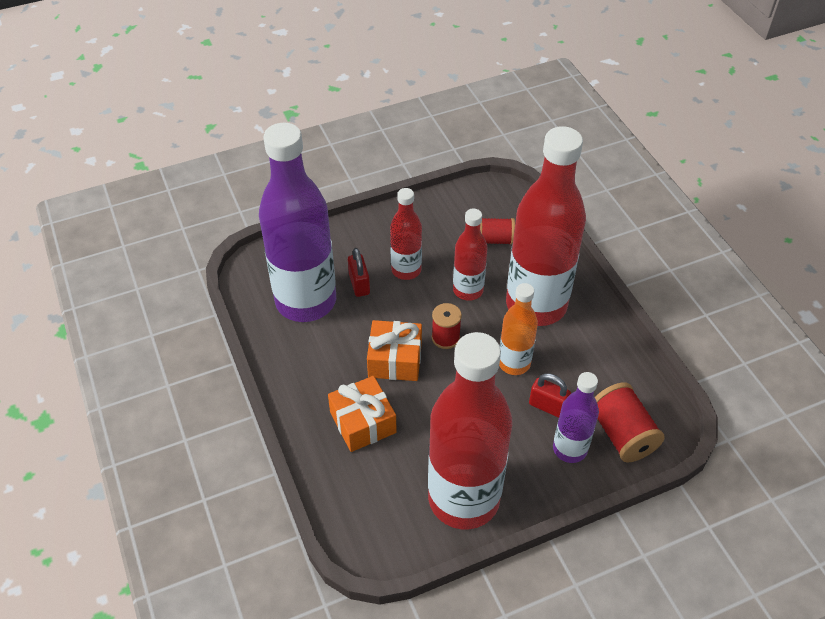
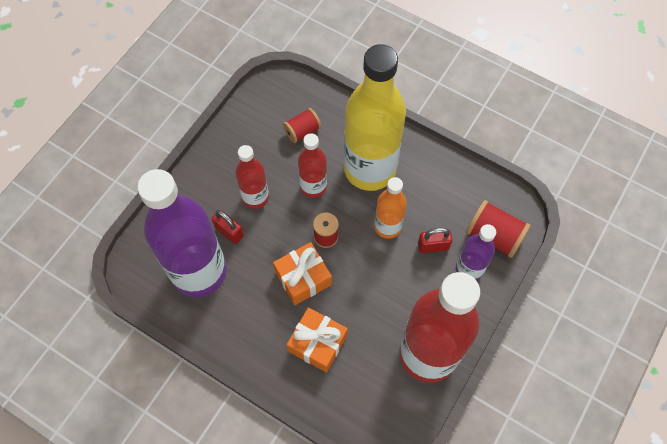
camera: 35 degrees left, 15 degrees up
(536, 305) = (370, 169): red bottle -> yellow bottle

